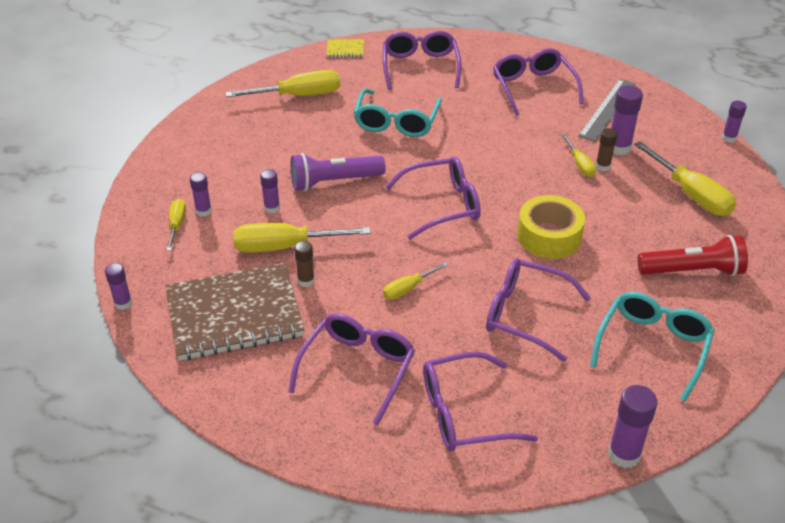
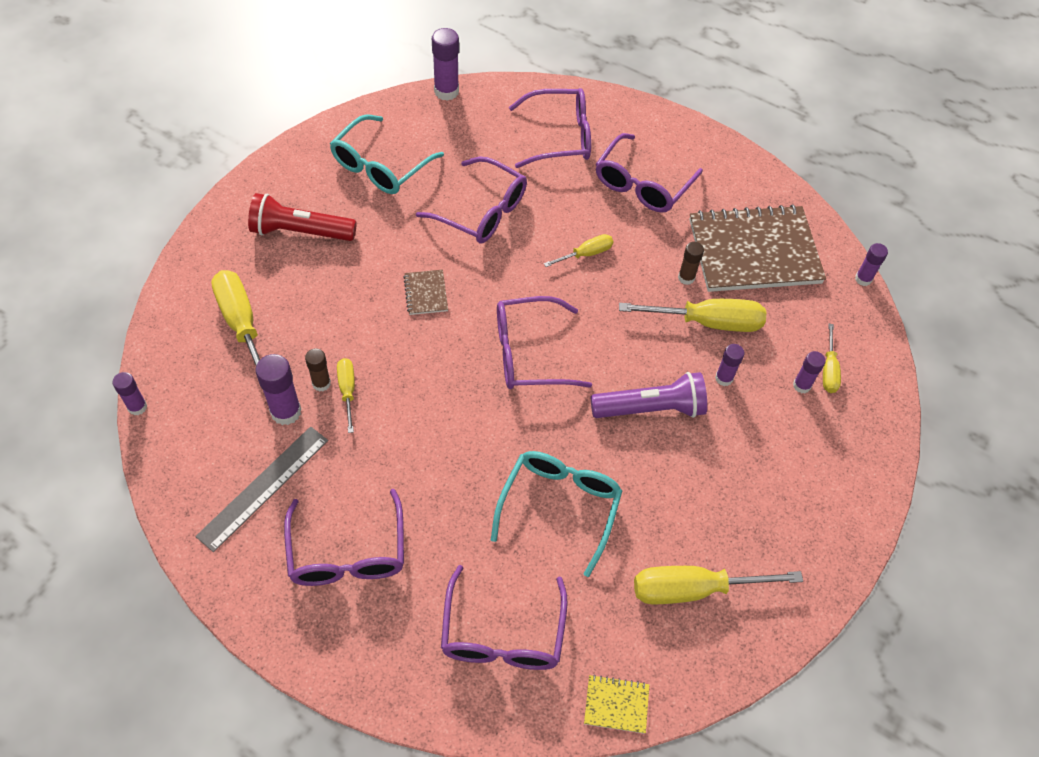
camera: 175 degrees left, 15 degrees up
(549, 236) = (426, 293): yellow tape -> brown notebook

